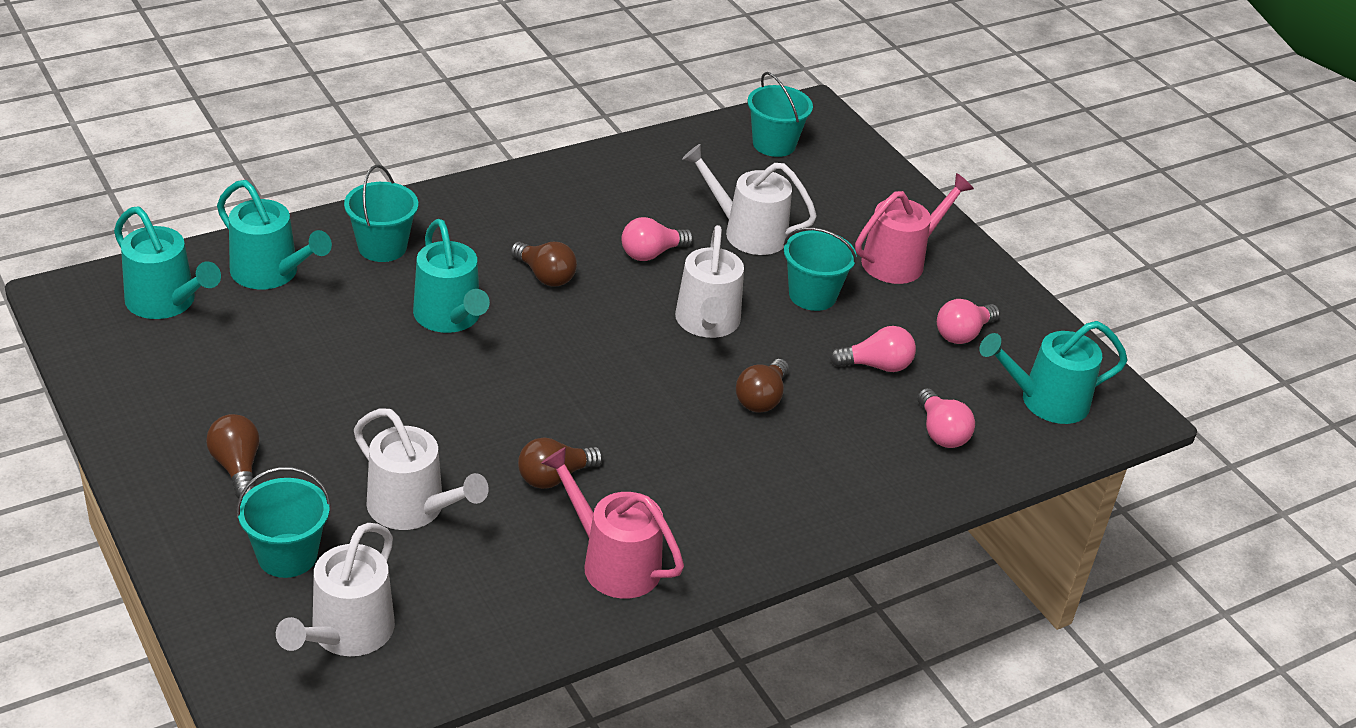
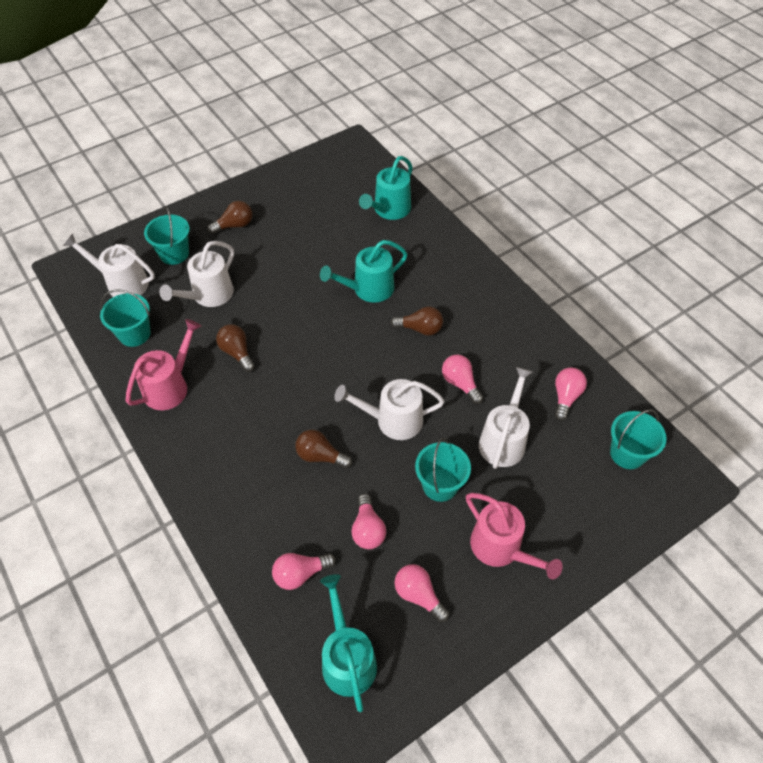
camera: 90 degrees right, 15 degrees up
(166, 302) = (355, 177): turquoise watering can -> none
(382, 247) = (426, 250): turquoise bucket -> turquoise bucket (134, 334)
(545, 276) = (420, 329): brown light bulb -> brown light bulb turned 120 degrees counterclockwise
(686, 171) = (566, 397): none -> pink light bulb

